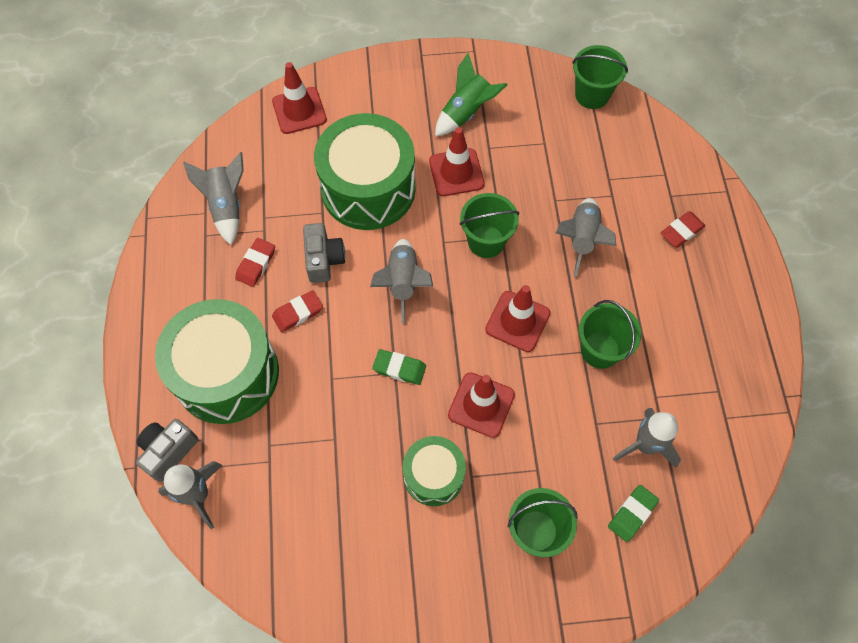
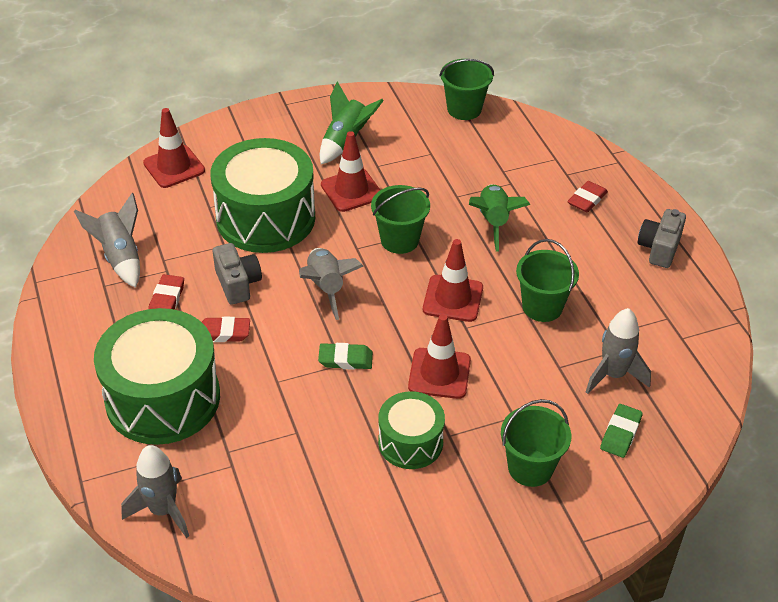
camera: 15 degrees left, 20 degrees down
(168, 451) = (118, 479): grey camera -> grey camera (659, 248)
(298, 313) = (224, 333): red eraser -> red eraser turned 45 degrees clockwise
(581, 239) = (493, 222): grey rocket -> green rocket

